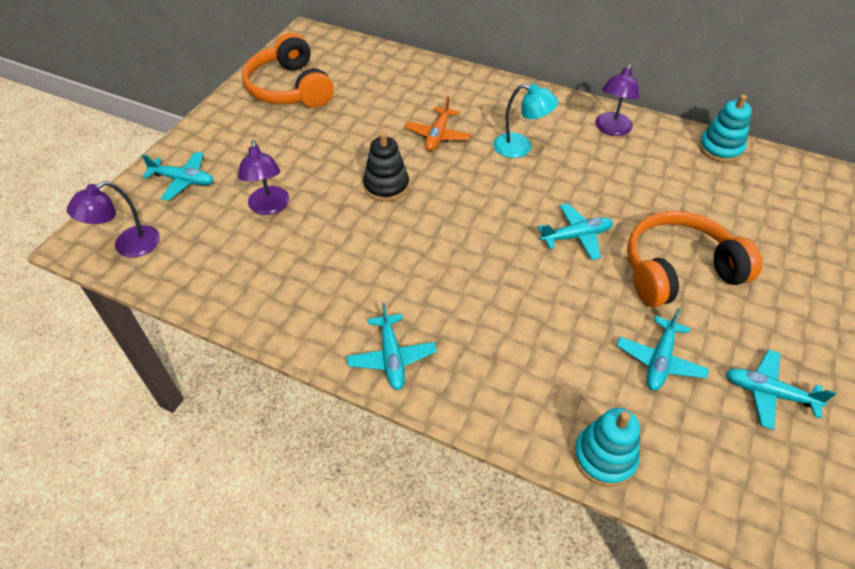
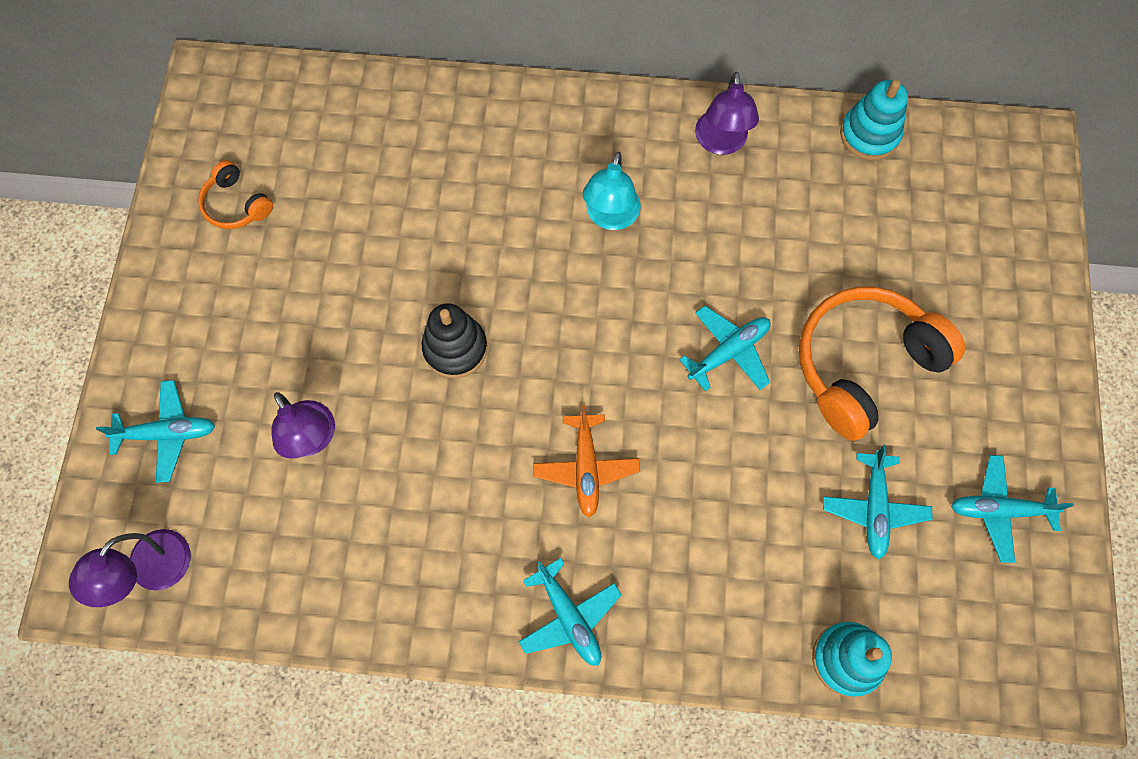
camera: 20 degrees left, 20 degrees up
(290, 88) = (236, 205): orange headphones -> orange headphones, size x0.49
(438, 135) = (490, 230): orange plane -> orange plane (586, 468)
(520, 147) = (610, 217): turquoise lamp -> turquoise lamp turned 105 degrees clockwise

